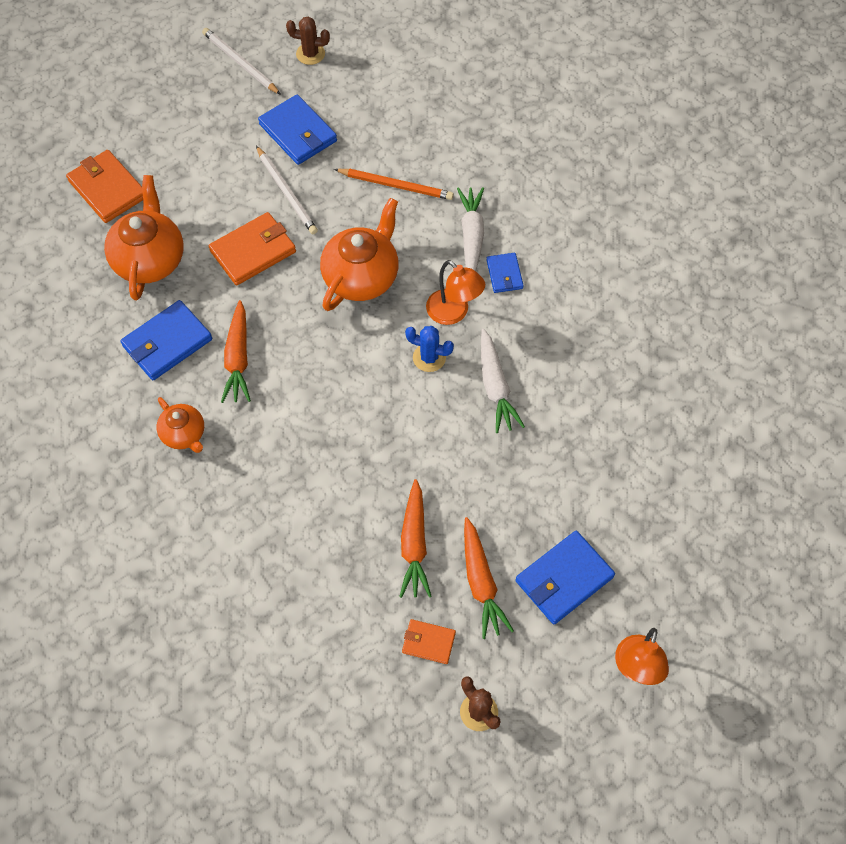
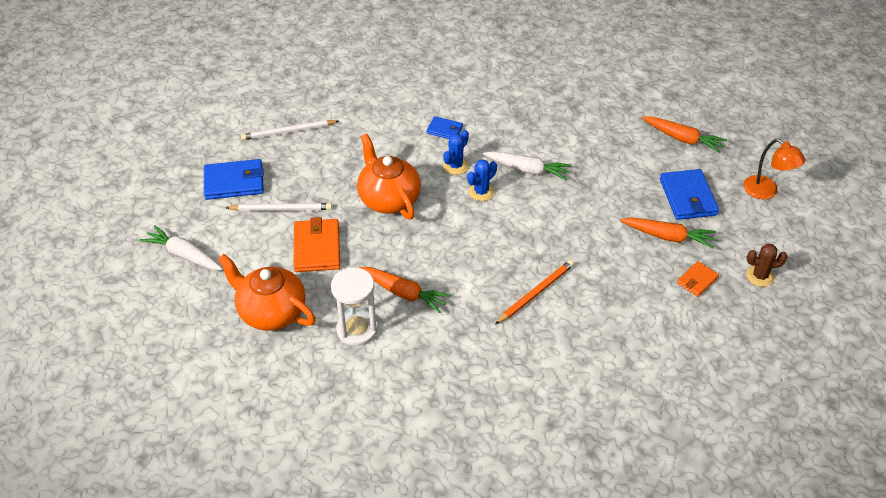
camera: 60 degrees left, 15 degrees down
(108, 189) = (179, 313): orange wallet -> none
(167, 343) = (357, 330): blue wallet -> white hourglass
(184, 434) = (446, 350): orange teapot -> none
(240, 63) = (138, 188): white pencil -> white pencil (289, 132)
(310, 54) = (170, 148): brown cactus -> none
(395, 185) = (327, 151): orange pencil -> orange pencil (535, 293)
(414, 544) = (620, 258): orange carrot -> orange carrot (682, 139)
(453, 313) = (455, 166): orange lamp -> blue cactus
(471, 236) = (401, 132): white carrot -> white carrot (184, 255)

